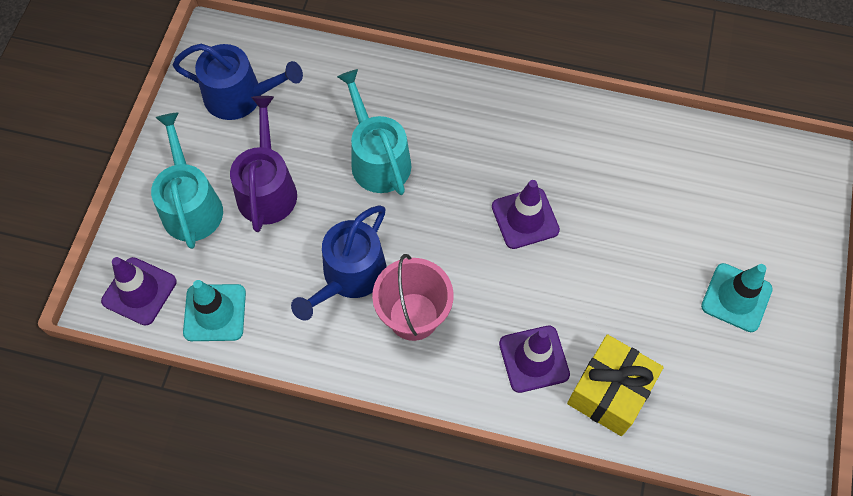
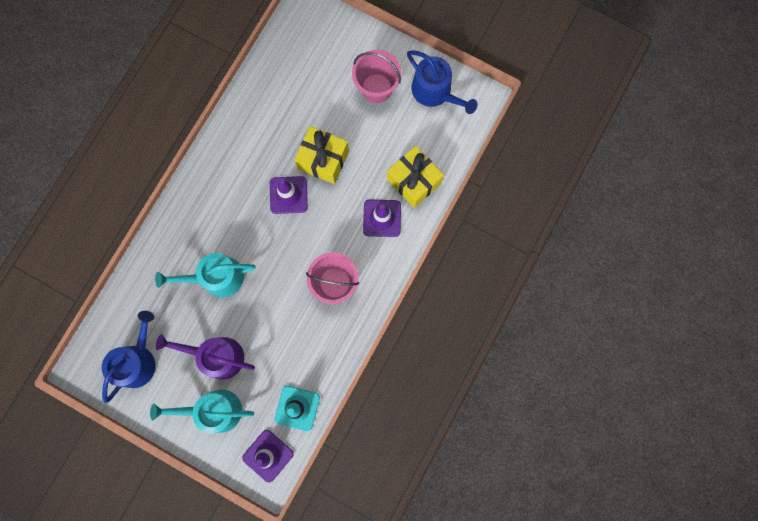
camera: 75 degrees left, 15 degrees up
(349, 276) = (296, 316): blue watering can -> blue watering can (435, 92)
(594, 251) = (323, 160): none -> yellow gift
(736, 297) = (376, 88): turquoise traffic cone -> pink bucket

